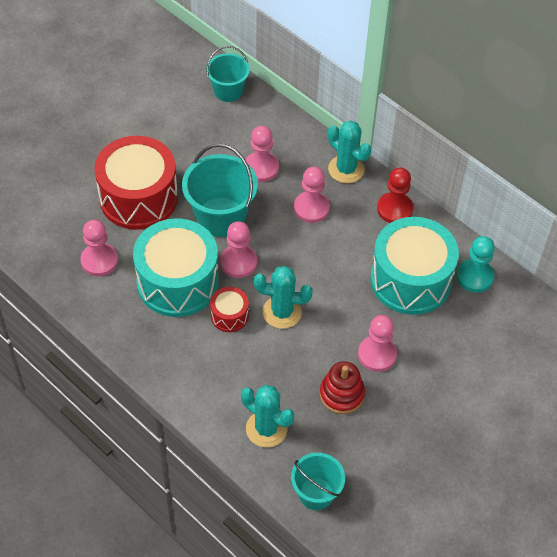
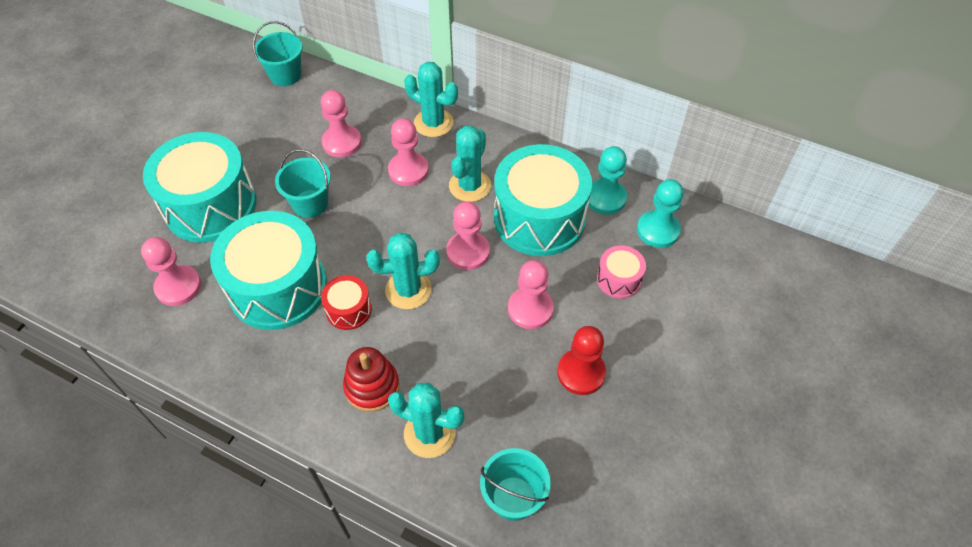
camera: 15 degrees left, 0 degrees up
(138, 198) = (210, 205): red drum -> turquoise drum
(221, 217) = (310, 204): turquoise bucket -> turquoise bucket, size x0.63
(238, 262) = (343, 247): pink pawn -> pink pawn (468, 252)
(341, 394) = (505, 366): red stacking toy -> red stacking toy (372, 386)
(360, 235) = (470, 186): none -> turquoise cactus
(394, 209) = (497, 150): red pawn -> red pawn (581, 373)
(460, 350) = (618, 279): none -> pink drum
(510, 317) = (658, 230): none -> turquoise pawn

